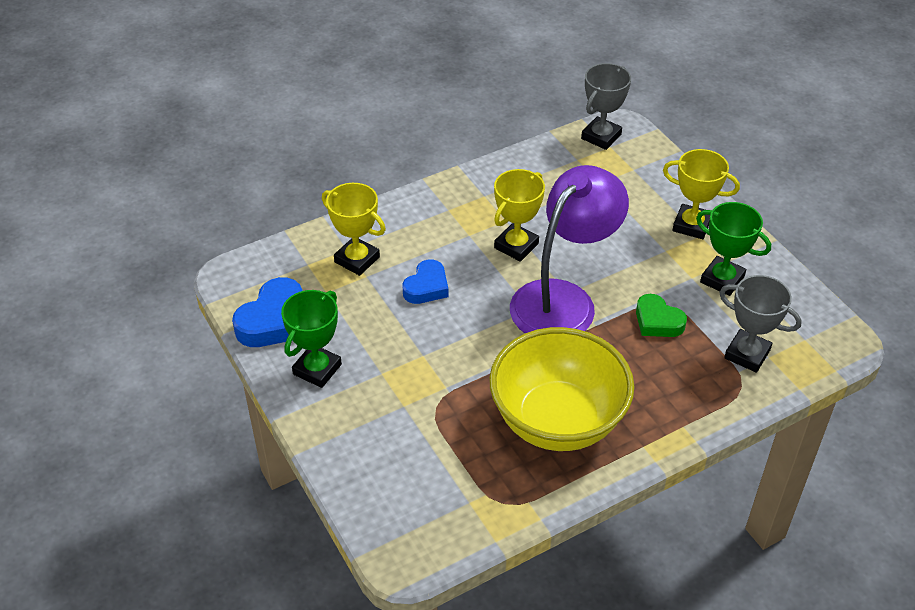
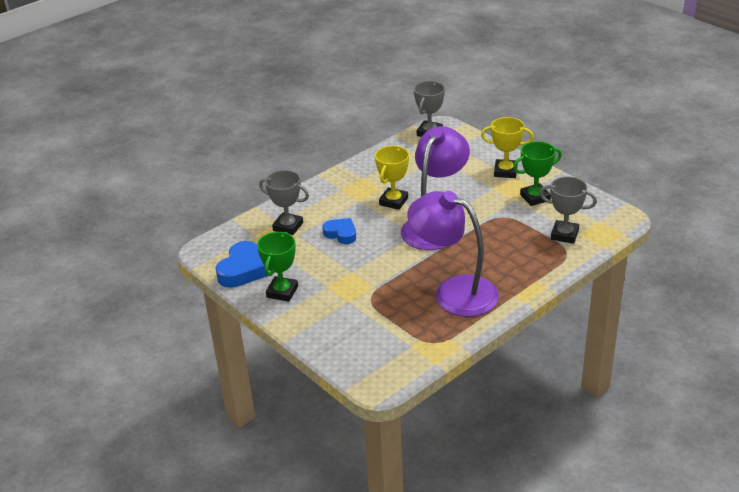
camera: 10 degrees left, 10 degrees down
(357, 260) = (288, 227): yellow trophy -> grey trophy
(426, 287) = (341, 234): blue heart -> blue heart turned 75 degrees counterclockwise
(557, 421) = (454, 292): yellow bowl -> purple lamp
(657, 321) = (501, 227): green heart -> none
(722, 279) = (535, 197): green trophy -> green trophy turned 45 degrees counterclockwise

